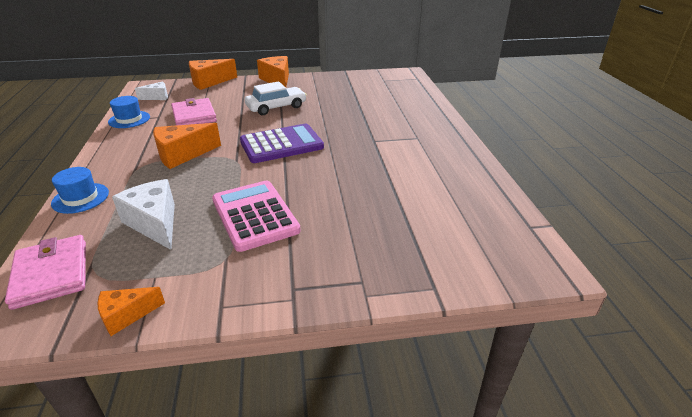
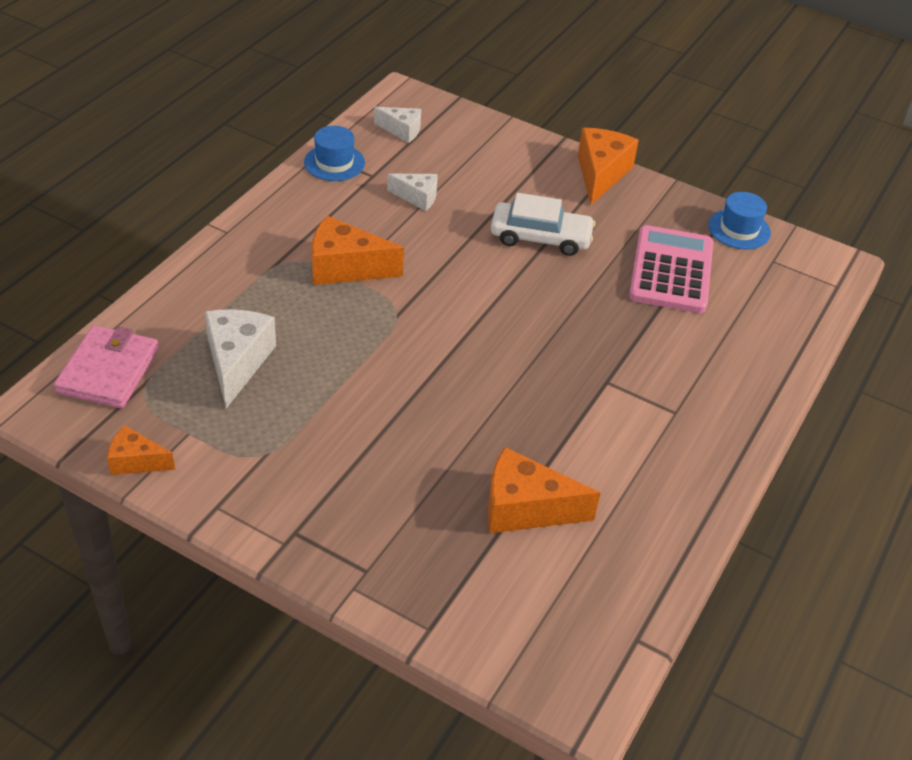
camera: 35 degrees right, 10 degrees up
(80, 198) = (194, 279): blue hat -> blue hat (739, 229)
(194, 115) = (417, 197): pink wallet -> white cheese
(209, 82) = (498, 129): orange cheese -> orange cheese (525, 508)
(255, 215) = (342, 415): pink calculator -> pink calculator (671, 270)
(281, 144) = (477, 318): purple calculator -> none

